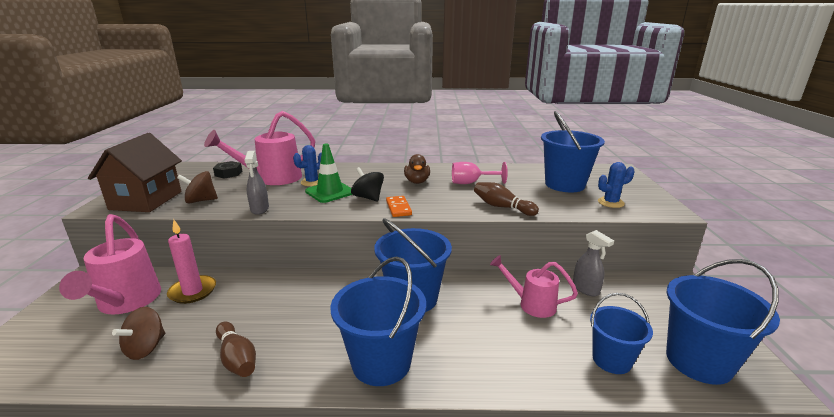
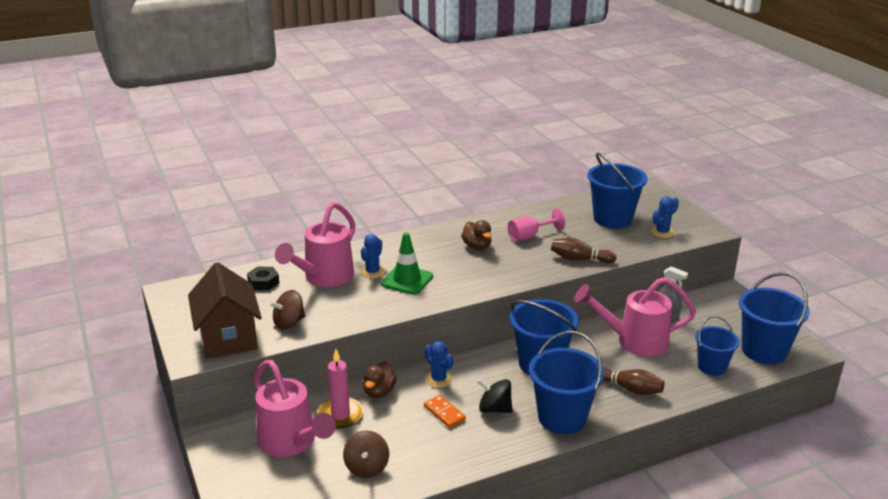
camera: 25 degrees left, 5 degrees up
(237, 358) = (452, 450): brown bowling pin -> brown bowling pin (629, 388)
(246, 281) = (379, 392): none -> brown duck
(259, 209) = (364, 317): grey spray bottle -> none
(306, 285) = (438, 379): none -> blue cactus
(368, 197) = (452, 278): black spinning top -> black spinning top (494, 409)
(398, 208) = (492, 282): orange domino -> orange domino (444, 413)
(531, 304) = (634, 341): pink watering can -> pink watering can, size x1.61

